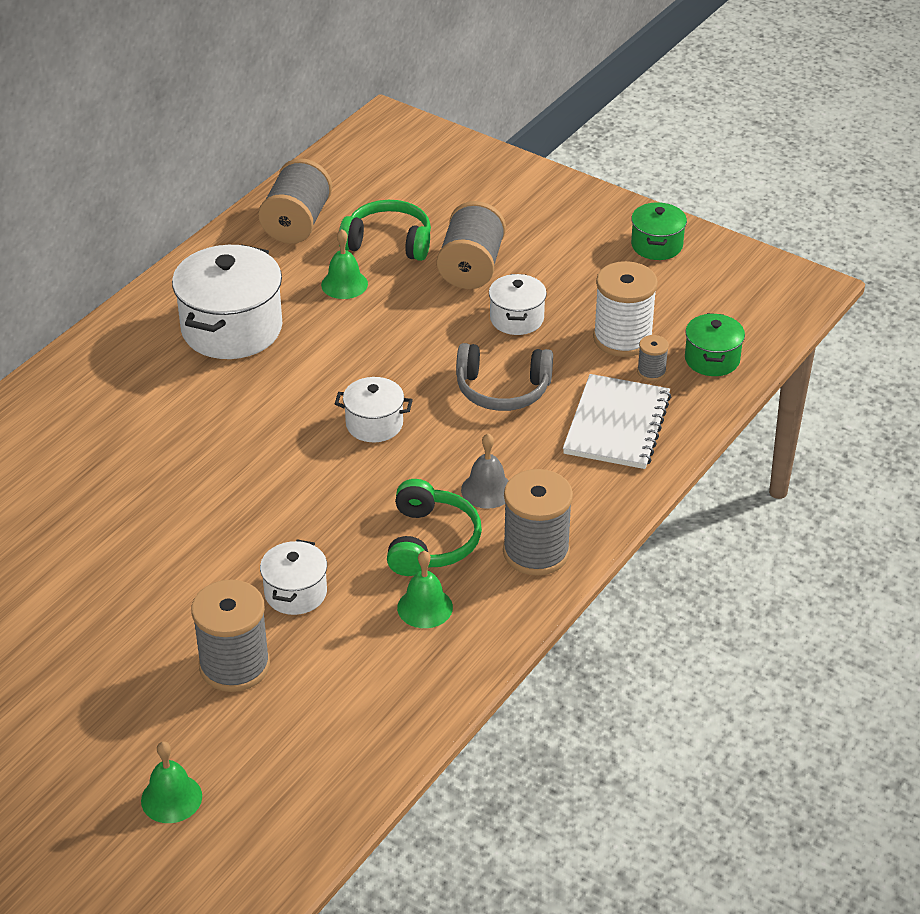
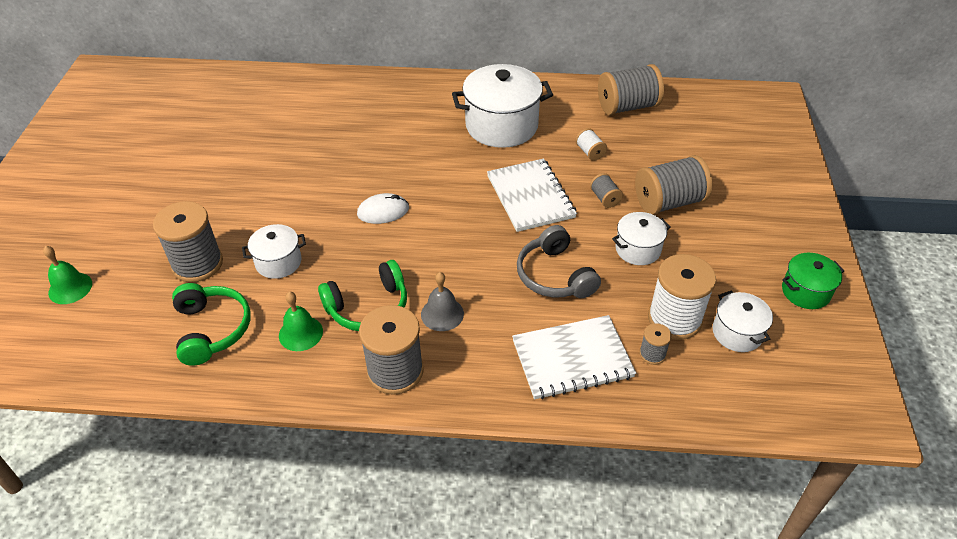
camera: 60 degrees right, 5 degrees up
(289, 478) = (383, 211): none -> white mouse
(344, 284) = (590, 152): green bell -> white spool
(372, 357) = (530, 197): none -> white notebook
(374, 424) = (465, 227): white pot -> white pot (737, 333)
(388, 242) = (652, 152): green headphones -> green headphones (212, 329)
(425, 307) = (605, 198): none -> grey spool
(712, 359) = (704, 388): green pot -> none

